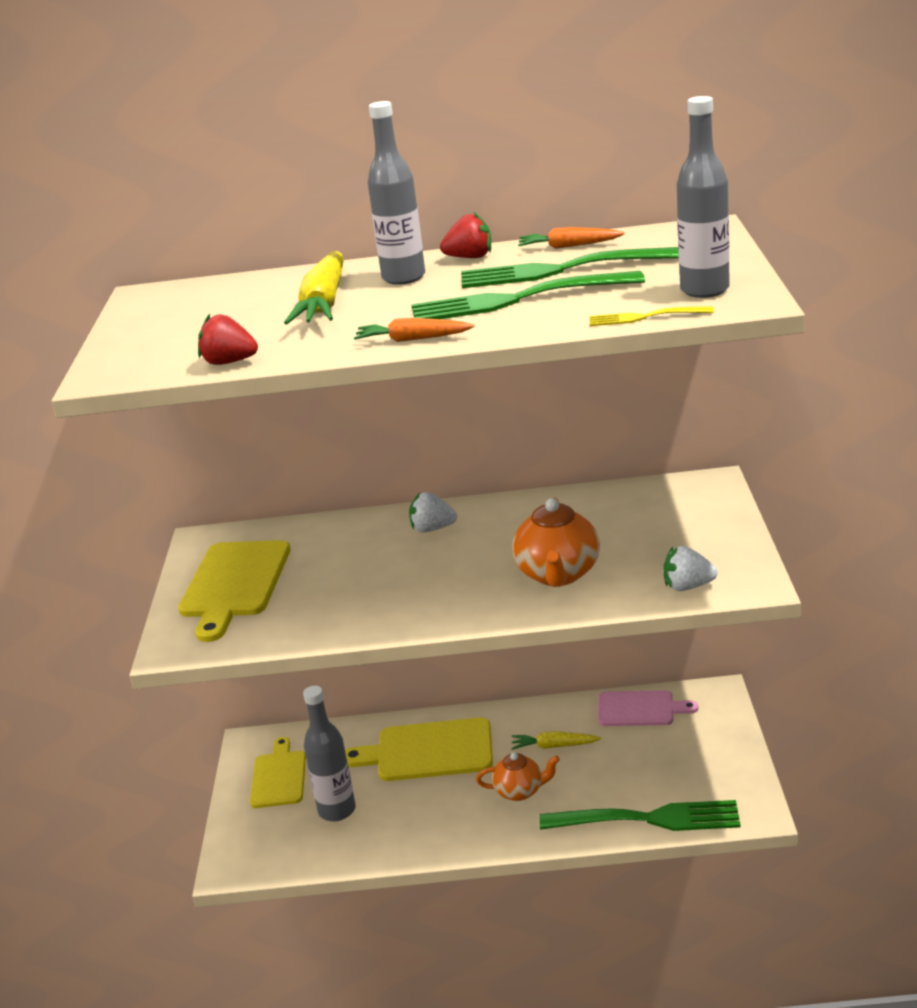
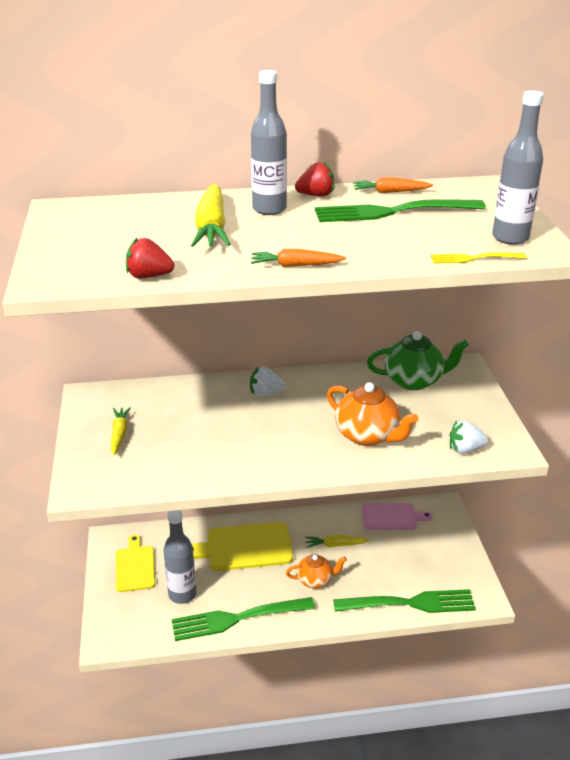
camera: 10 degrees left, 5 degrees up
(234, 584) = (119, 434): yellow cutting board -> yellow carrot
(518, 299) = (368, 235): green fork -> green fork (238, 618)
(558, 574) = (368, 435): orange teapot -> orange teapot turned 45 degrees counterclockwise
(638, 505) = (414, 381): none -> green teapot

